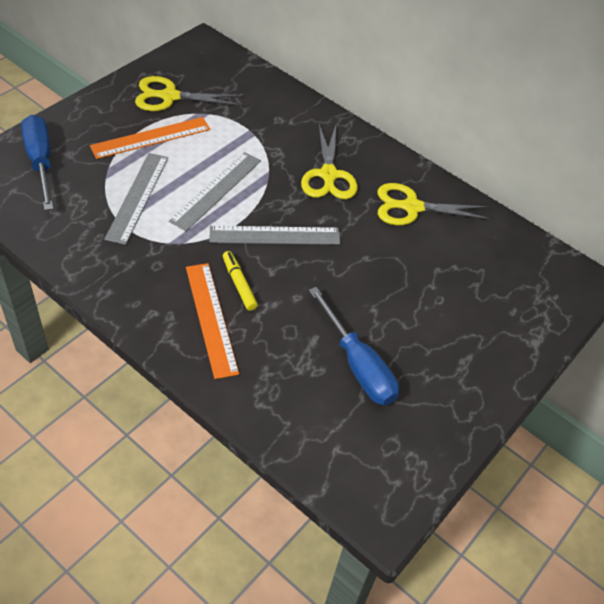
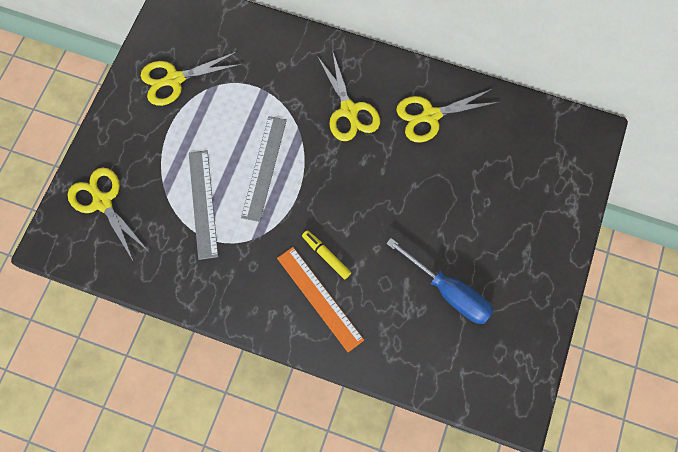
camera: 15 degrees left, 20 degrees up
(40, 162) = (102, 202): blue screwdriver -> yellow scissors
(151, 138) = (182, 134): orange ruler -> none
(275, 235) = (333, 194): grey ruler -> none

